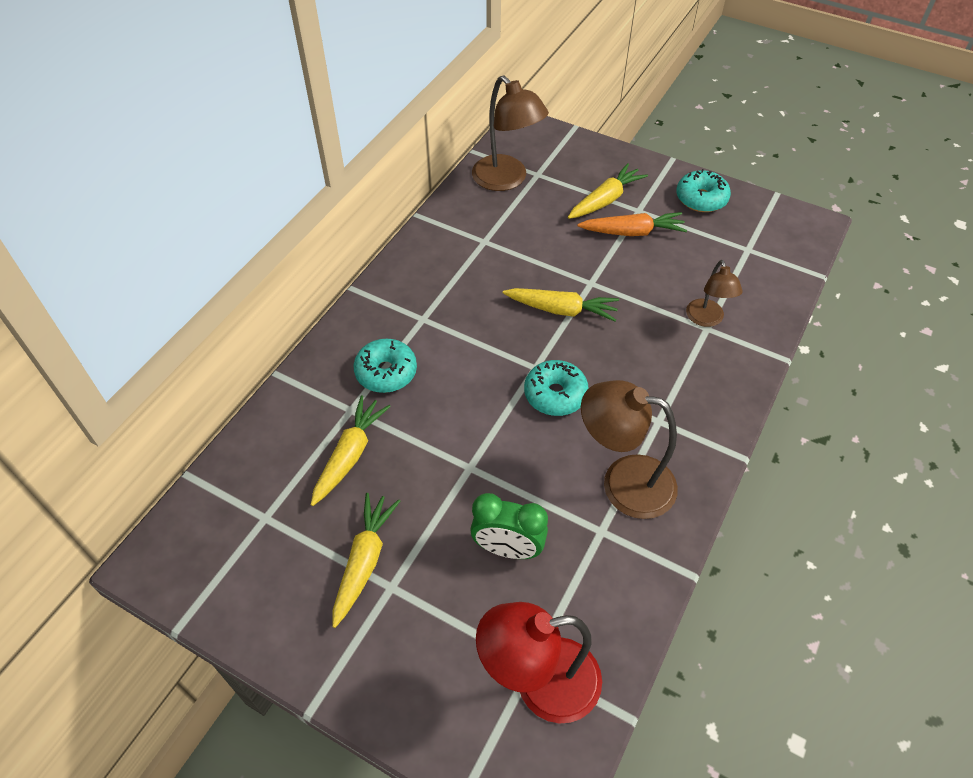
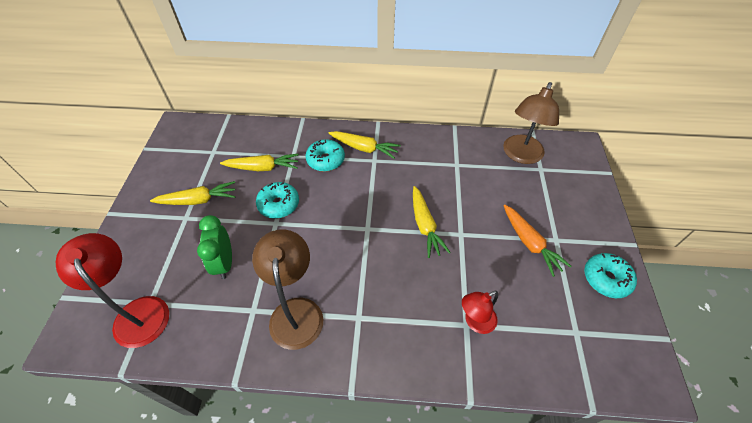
camera: 65 degrees right, 0 degrees up
(555, 394) = (350, 247): turquoise donut -> turquoise donut (279, 204)
(605, 200) = (549, 216): yellow carrot -> yellow carrot (364, 148)
(706, 319) = (475, 322): brown lamp -> red lamp

